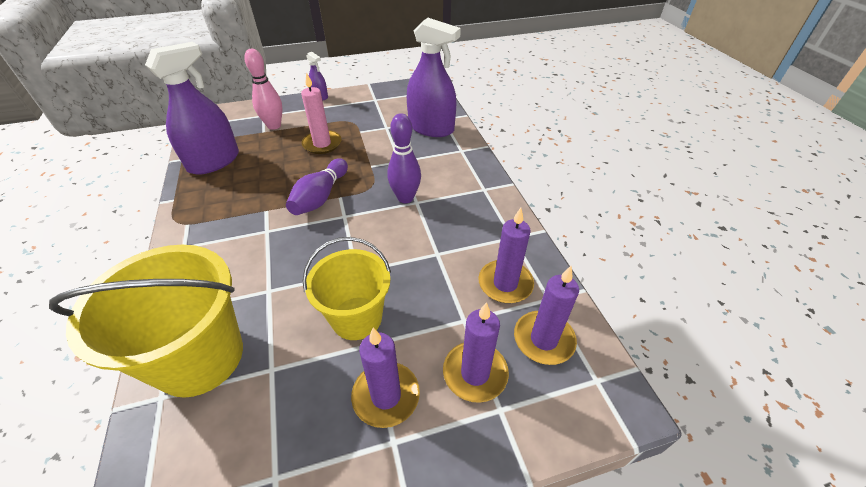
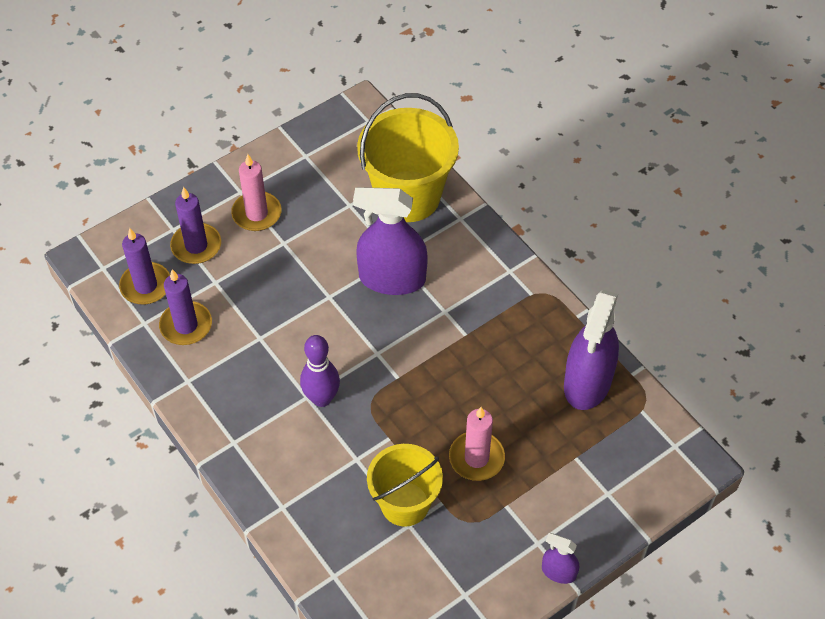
camera: 160 degrees right, 10 degrees up
(274, 126) = (571, 474): pink bowling pin -> none
(320, 197) = (419, 370): purple bowling pin -> none
(356, 318) = (306, 257): yellow bucket -> yellow bucket (405, 504)
(386, 396) = (256, 213): purple candle -> pink candle
(431, 128) = (342, 544): purple spray bottle -> purple spray bottle (392, 278)

